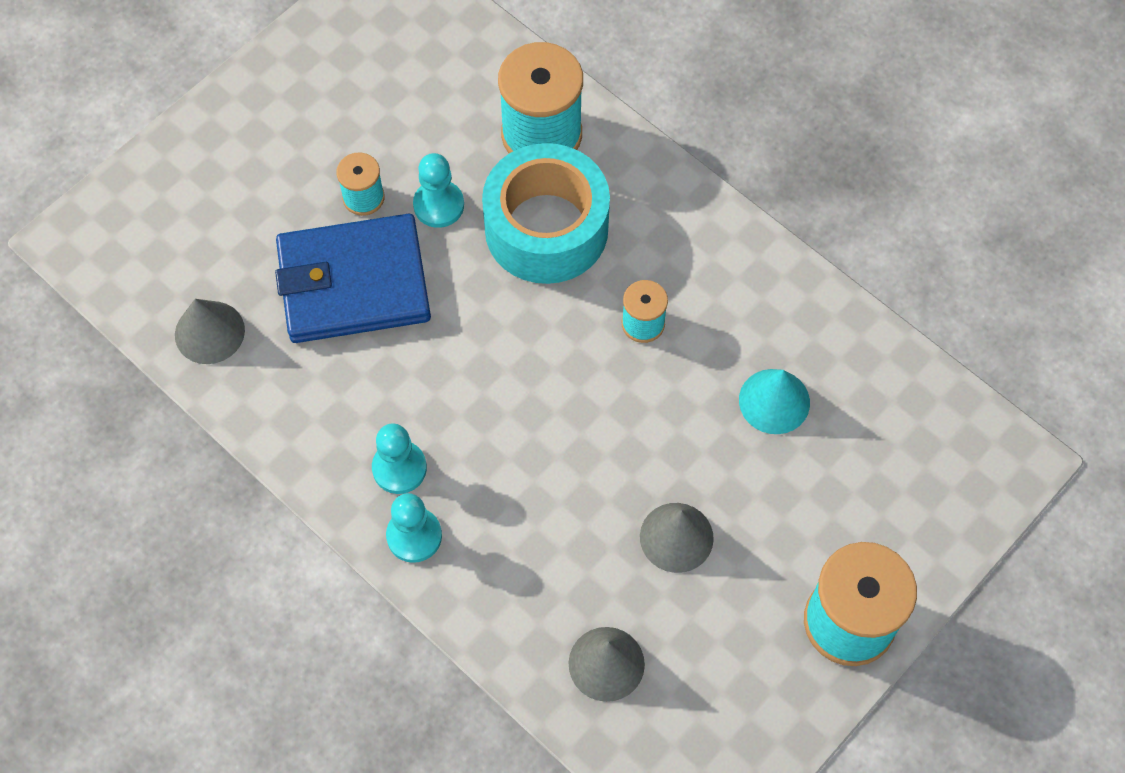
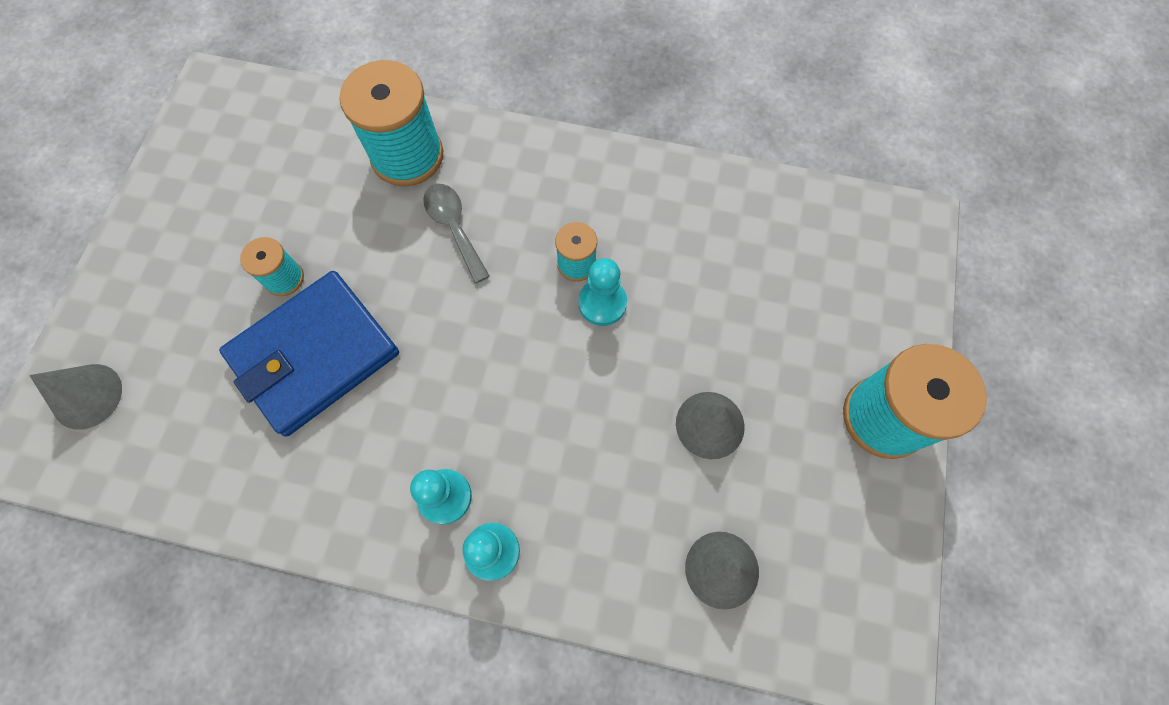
camera: 30 degrees left, 5 degrees up
(209, 332) = (203, 467): grey cone -> grey cone (87, 396)
(438, 205) = (353, 253): turquoise pawn -> turquoise pawn (602, 303)
(546, 228) = (454, 227): turquoise tape -> grey spoon
(774, 401) = (715, 272): turquoise cone -> none

